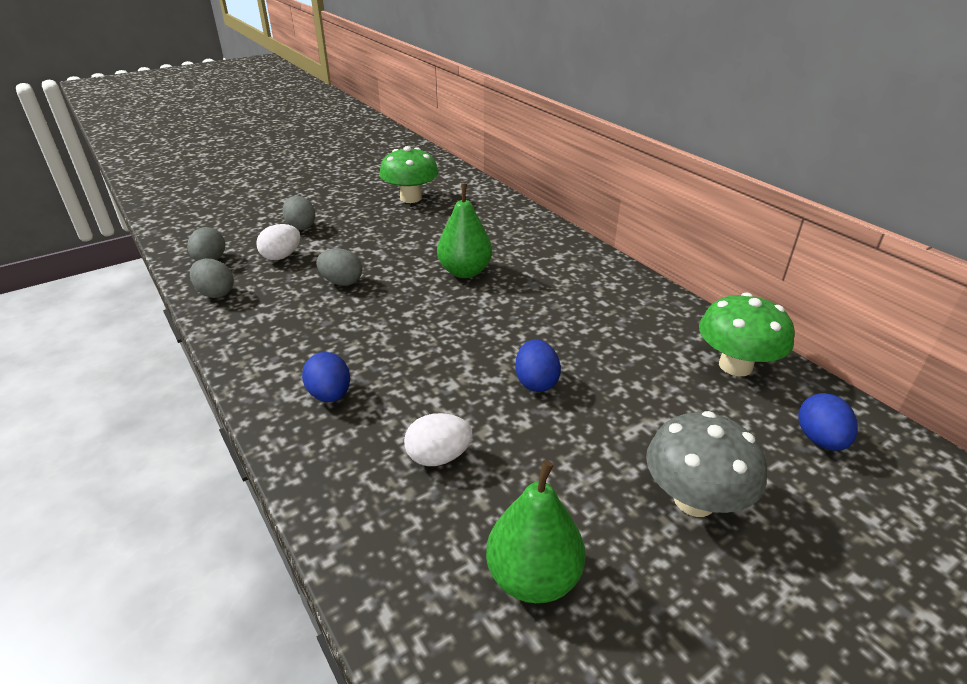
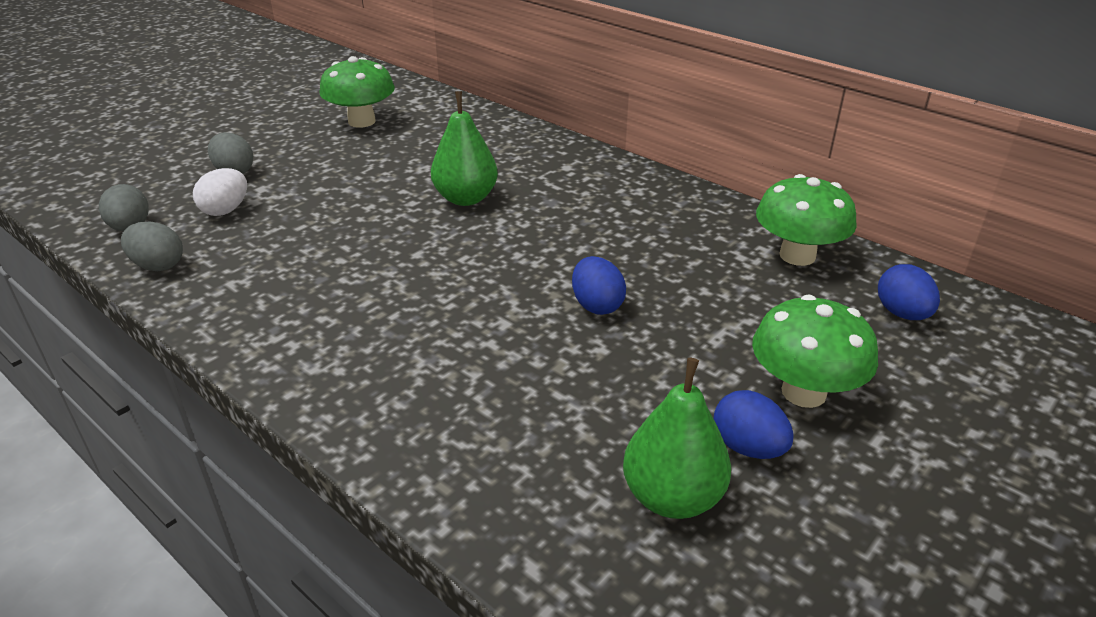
camera: 15 degrees left, 0 degrees up
(330, 395) = (364, 358): blue egg -> blue egg (748, 447)
(341, 282) = (319, 230): grey egg -> none
(438, 457) = (521, 400): white egg -> none
(694, 500) = (803, 392): grey mushroom -> green mushroom

